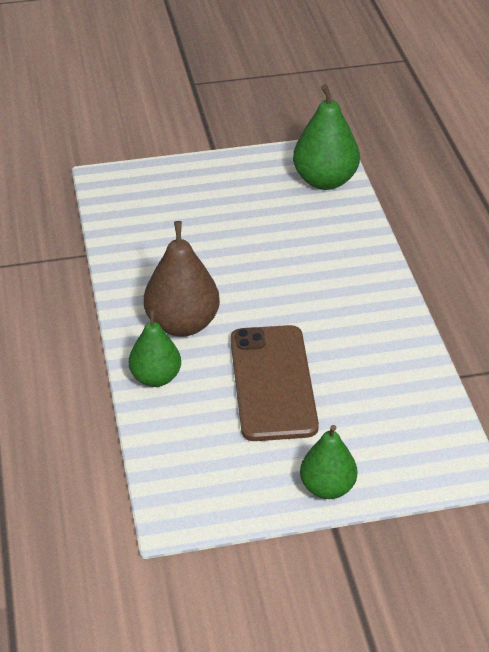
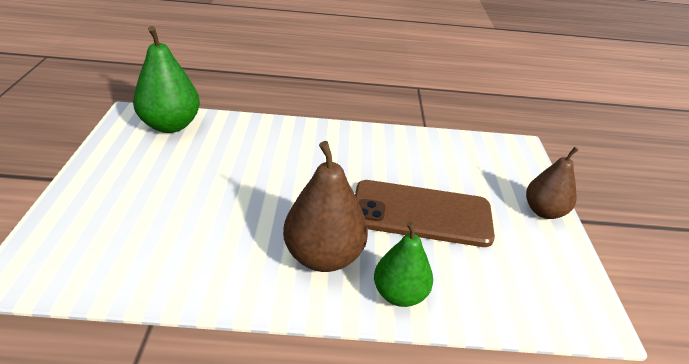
camera: 80 degrees left, 5 degrees down
(327, 487) = (544, 211): green pear -> brown pear

